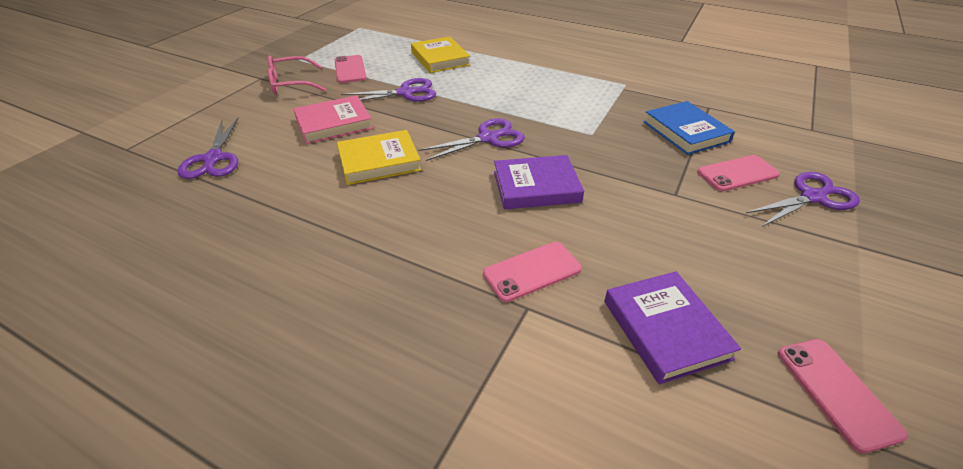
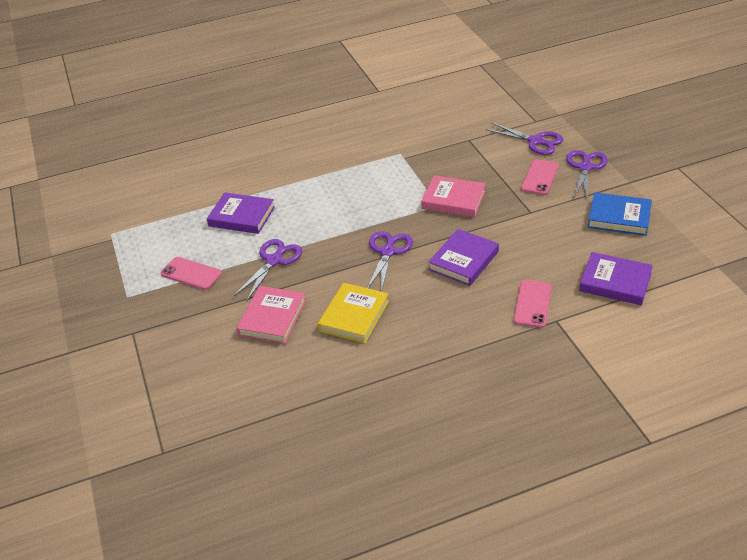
camera: 45 degrees left, 0 degrees up
(213, 159) = (245, 403): purple scissors -> purple scissors (536, 141)
(290, 84) = (171, 318): pink glasses -> none
(440, 59) = (242, 216): yellow book -> purple book
(613, 139) = (453, 200): none -> pink book
(685, 132) = (481, 167): blue book -> blue book (619, 217)
(837, 392) = (692, 256): pink phone -> none

